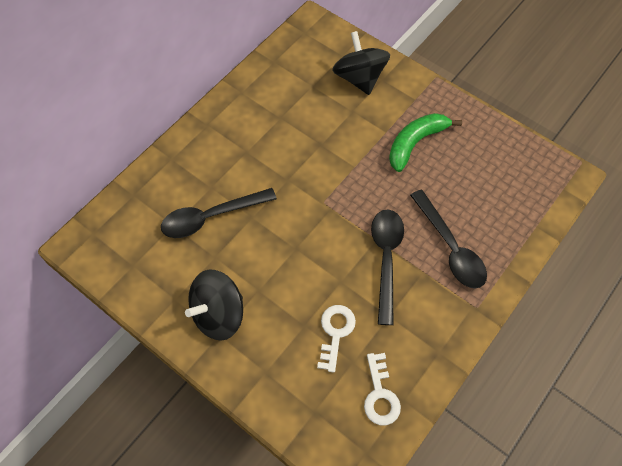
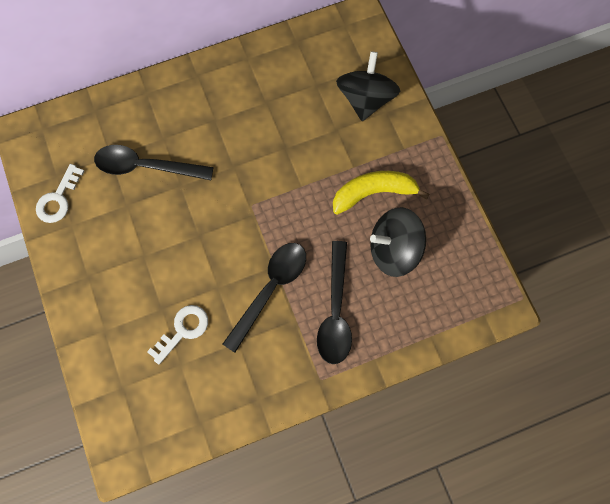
camera: 30 degrees right, 10 degrees up
(218, 314) = (98, 258): black spinning top -> black spinning top (394, 250)
(380, 395) = (184, 406): white key -> white key (58, 199)
(415, 143) = (373, 193): green banana -> yellow banana

